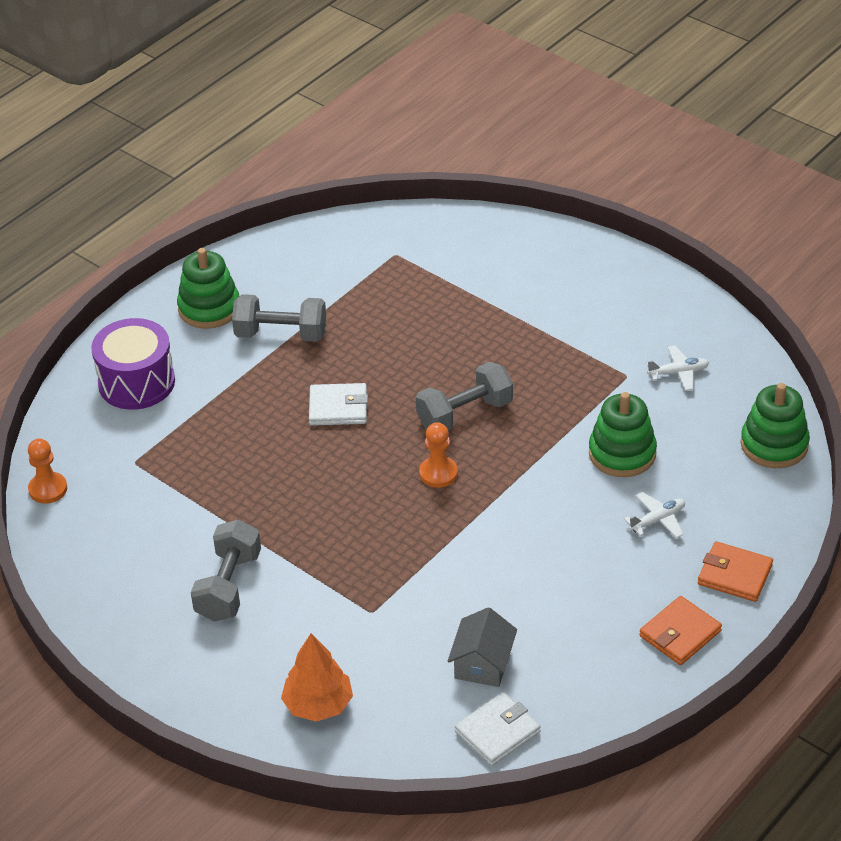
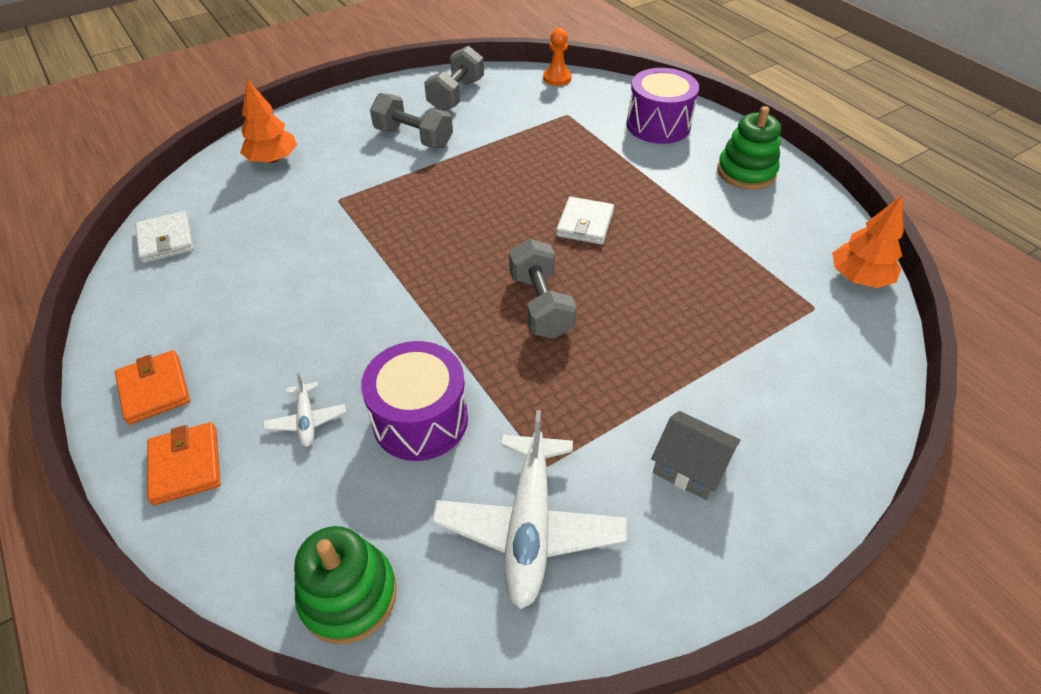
camera: 105 degrees right, 5 degrees up
(281, 334) = (698, 207): grey dumbbell -> grey dumbbell (456, 95)
(346, 231) = (859, 277): none -> orange tree
(438, 473) = (468, 269): orange pawn -> none
(482, 663) = (237, 247): grey house -> grey house (689, 467)
(622, 453) = (420, 419): green stacking toy -> purple drum
(678, 373) = (529, 526): white plane -> white plane, size x2.12
(734, 575) = (185, 465): orange wallet -> orange wallet turned 60 degrees counterclockwise

